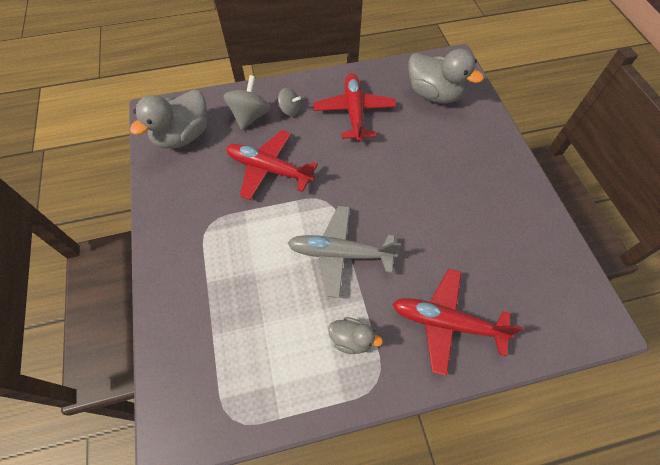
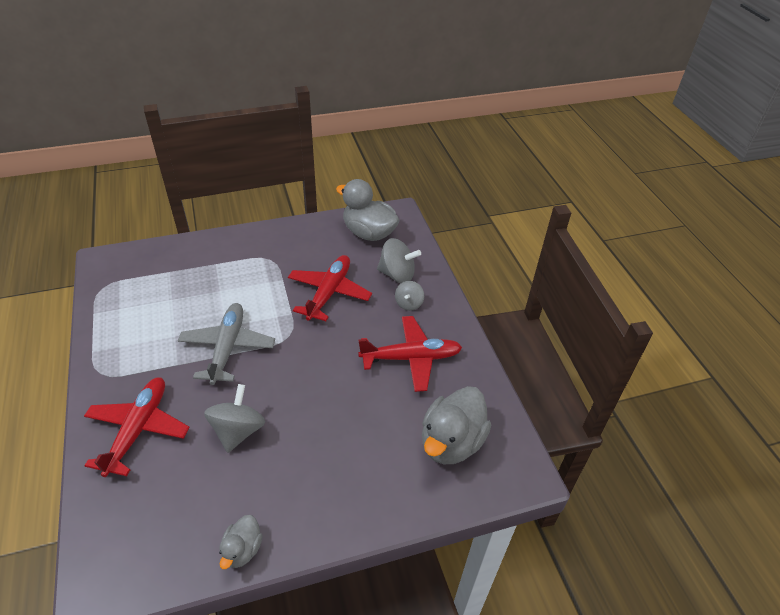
camera: 85 degrees right, 15 degrees down
(351, 340) = (142, 356): grey duck -> grey duck (242, 550)
(439, 234) = (238, 431): none -> grey spinning top

